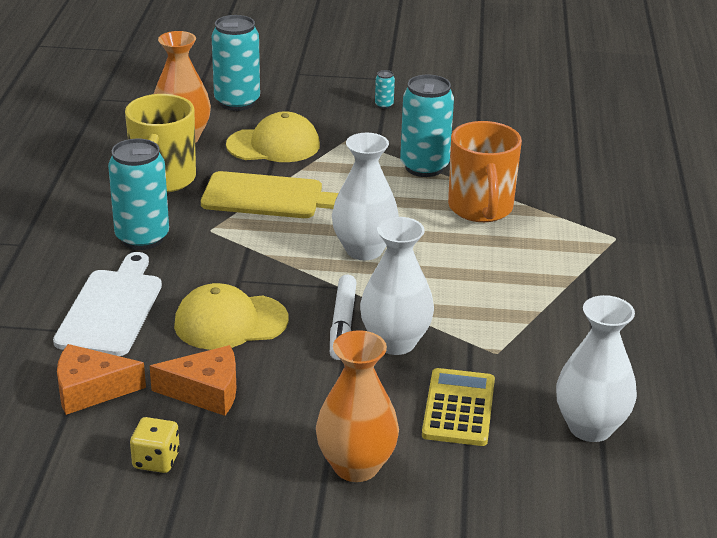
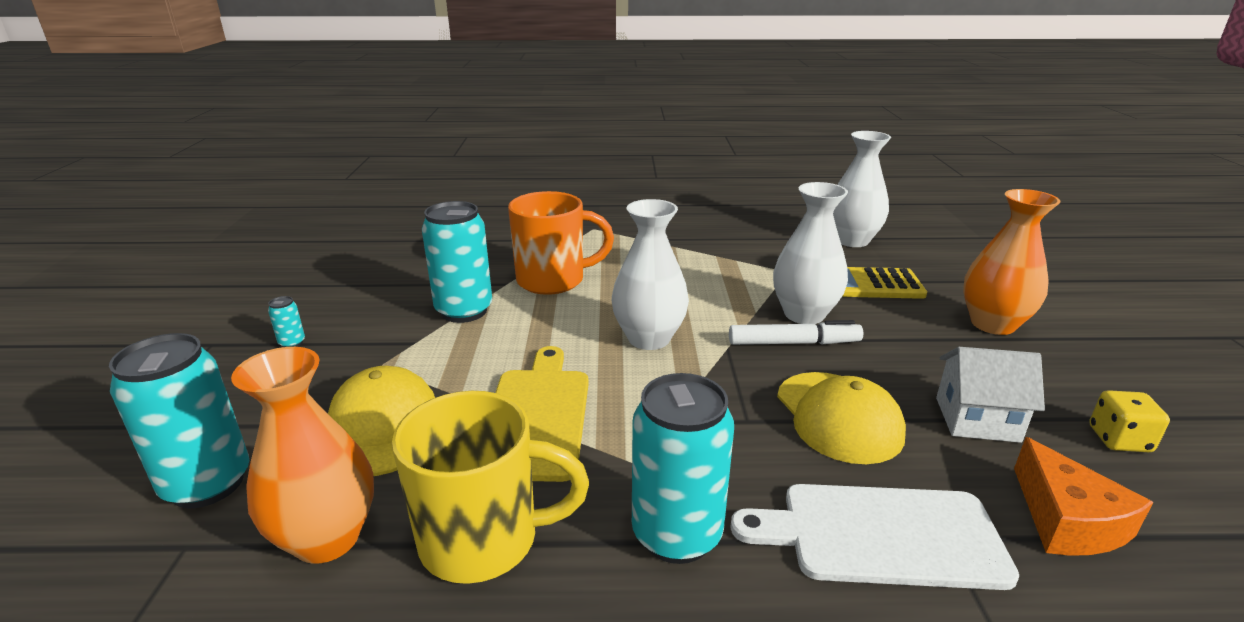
camera: 95 degrees left, 5 degrees down
(205, 391) = (977, 419): orange cheese -> white house

